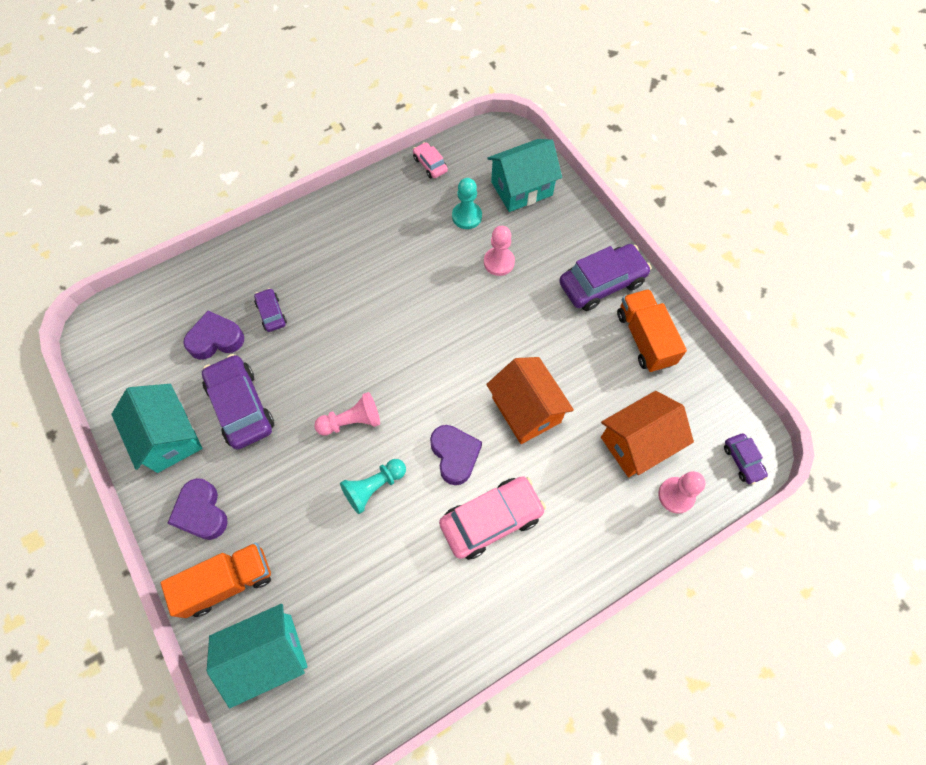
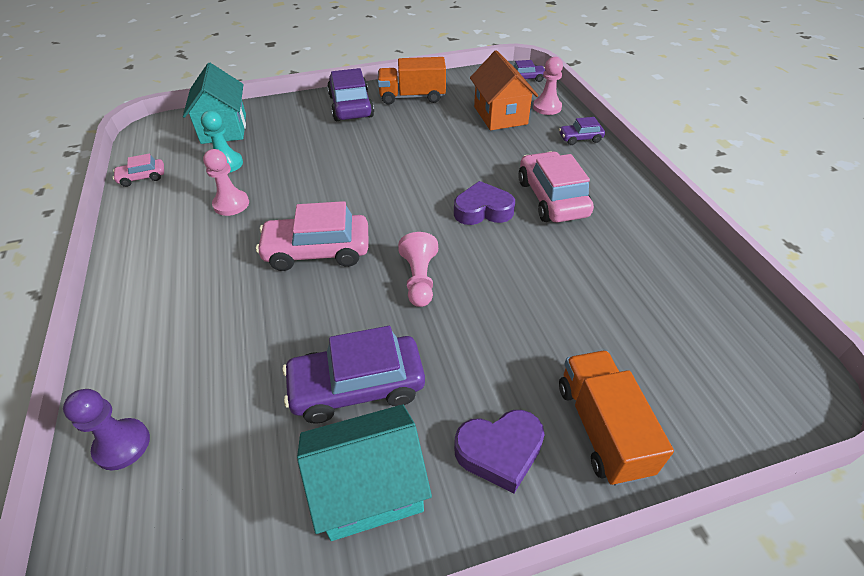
camera: 75 degrees left, 20 degrees down
(184, 289) = (122, 445): none -> purple pawn
(216, 339) = (237, 408): purple heart -> none
(268, 654) = (692, 392): turquoise house -> none
(271, 313) = (236, 337): purple car -> purple car (580, 138)
(369, 333) = (317, 251): none -> pink car
(374, 487) = (502, 272): turquoise pawn -> none
(499, 262) = (292, 153): pink pawn -> pink pawn (231, 204)
(526, 410) = (451, 162): orange house -> none

